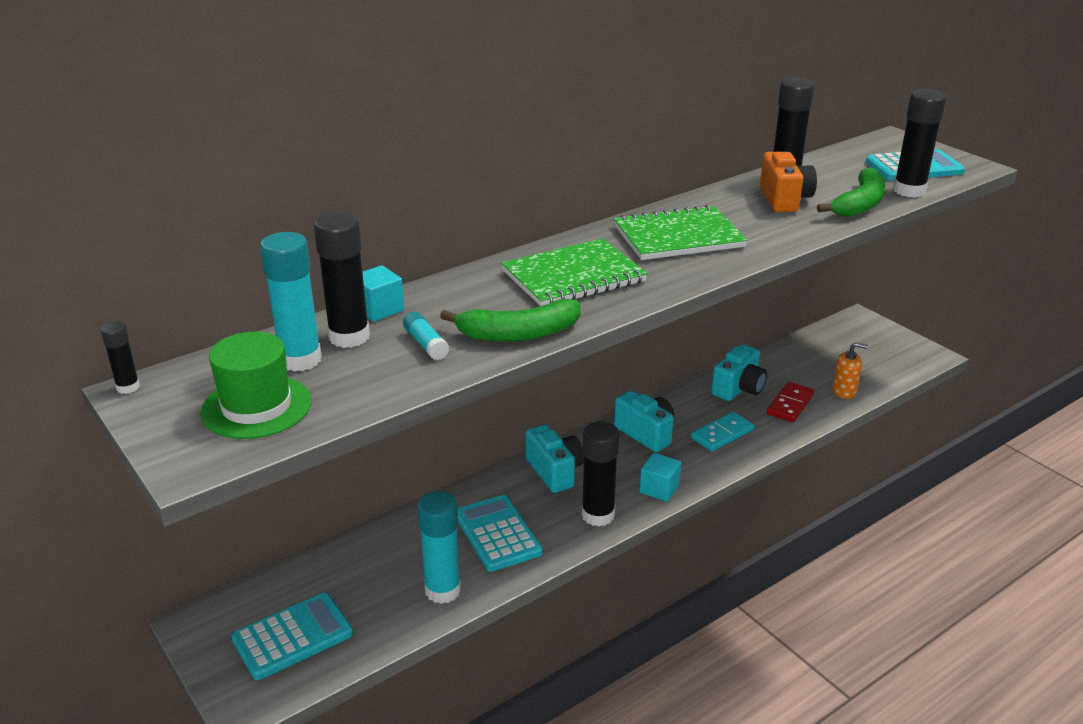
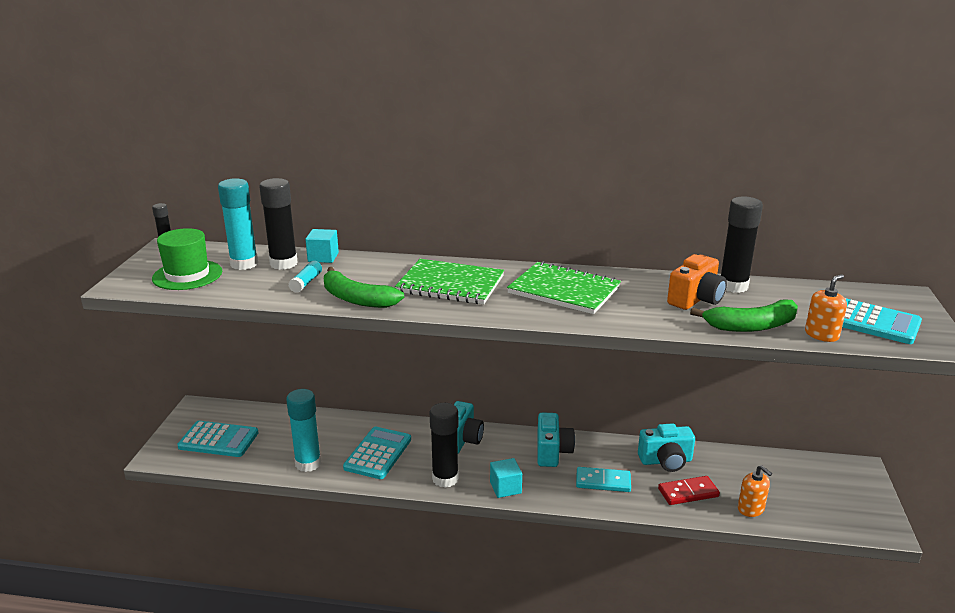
camera: 45 degrees right, 5 degrees down
(909, 191) = (821, 335): black glue stick -> orange soap dispenser

